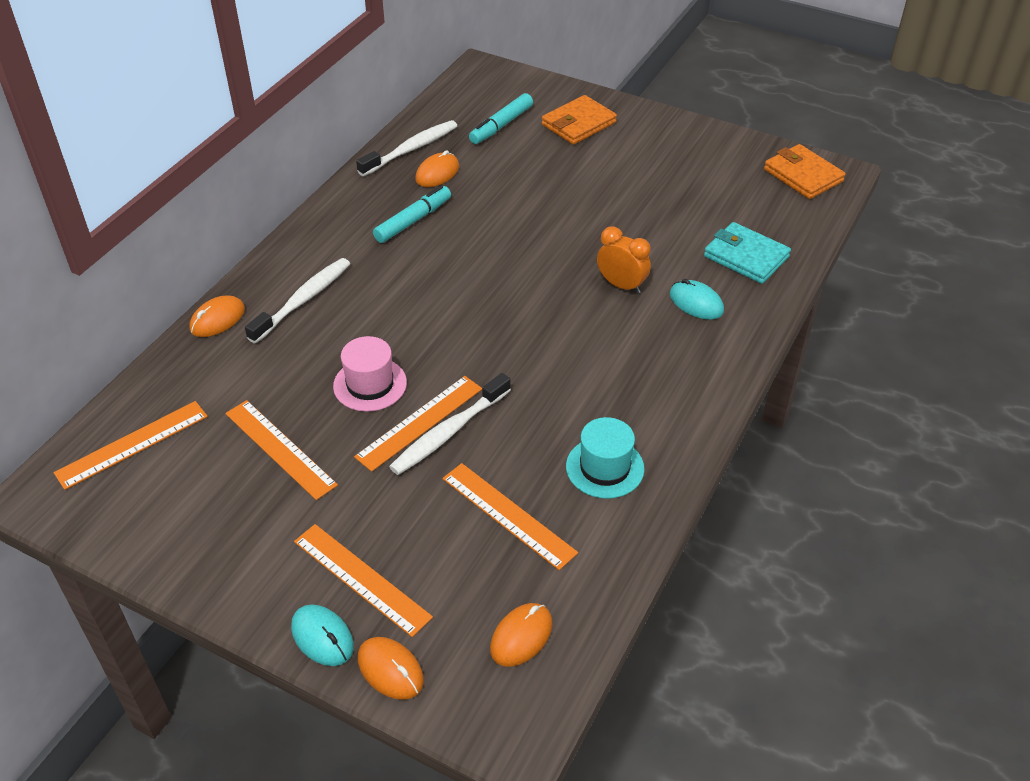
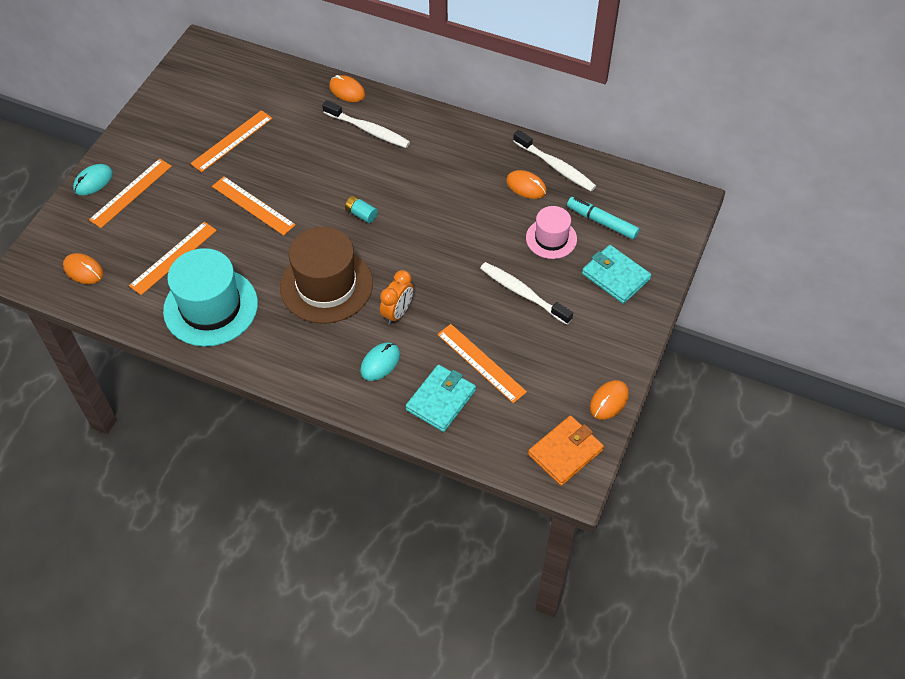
camera: 85 degrees right, 10 degrees up
(132, 444) = (237, 75): orange ruler -> orange ruler (481, 362)
(370, 384) = (287, 176): pink hat -> pink hat (551, 238)
(390, 670) = (68, 213): orange mouse -> orange mouse (609, 401)
(413, 220) = (463, 178): turquoise marker -> none
(448, 432) = (244, 221): white toothbrush -> white toothbrush (523, 293)
(456, 311) = (361, 214): none -> turquoise battery
(574, 347) = (326, 285): none -> brown hat
(578, 124) = (615, 276): orange wallet -> turquoise wallet
(605, 467) = (210, 307): turquoise hat -> turquoise hat, size x1.76

